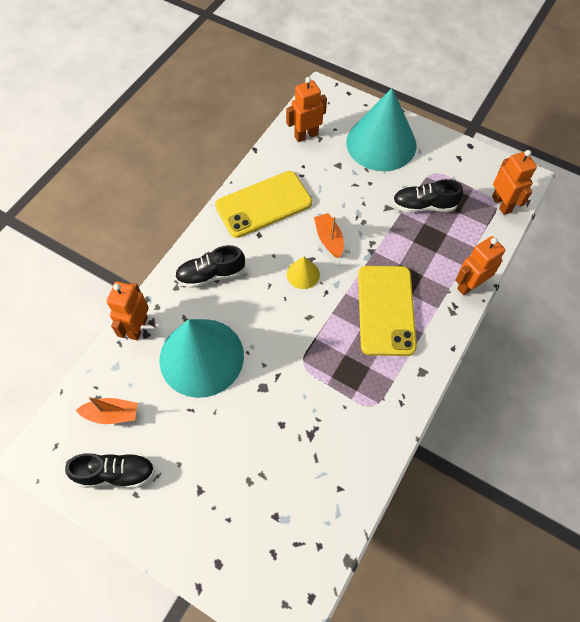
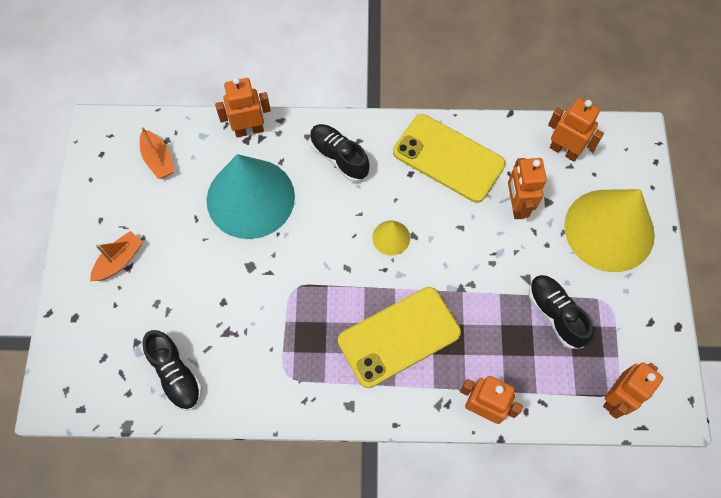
camera: 60 degrees right, 5 degrees up
(115, 473) = (110, 194): black shoe -> black shoe (175, 374)
(329, 184) = (516, 206): none -> orange robot
(329, 239) = (448, 240): orange boat -> orange boat (119, 260)
(381, 143) = (609, 230): turquoise cone -> yellow cone

